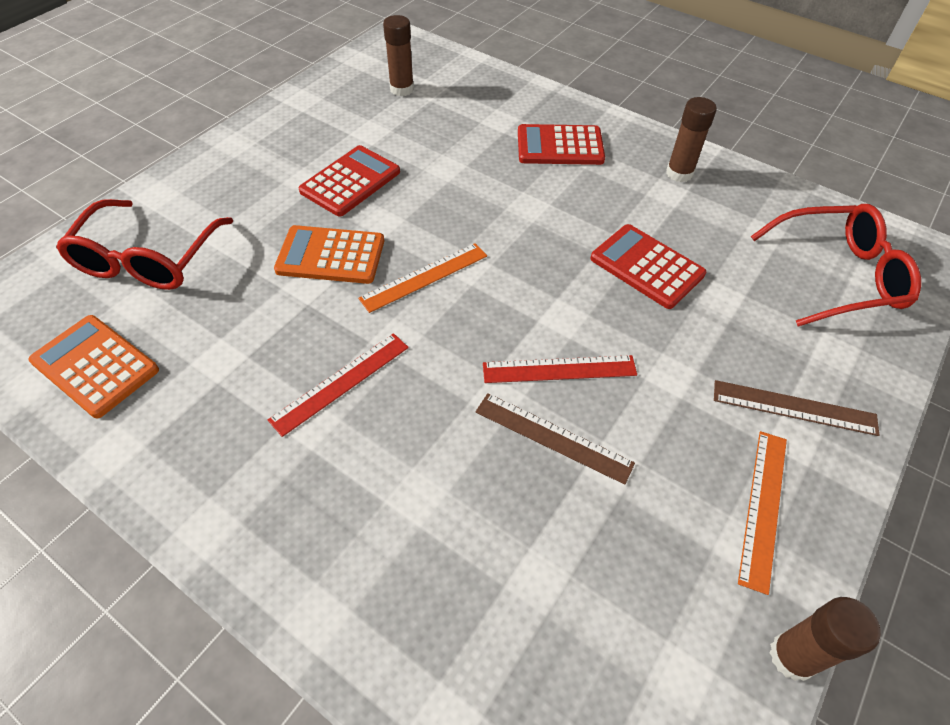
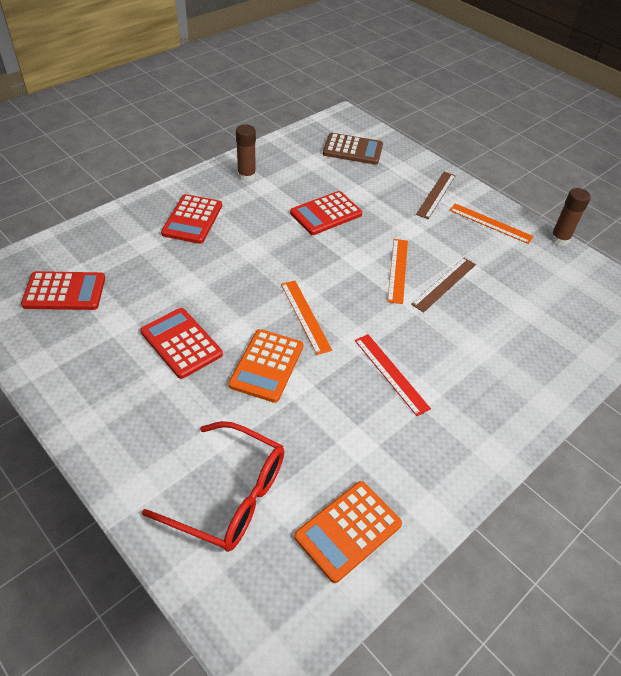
camera: 80 degrees left, 5 degrees down
(402, 89) = (64, 291): brown glue stick -> red calculator
(559, 369) = (398, 270): red ruler -> orange ruler
(837, 275) = (353, 150): red glasses -> brown calculator

